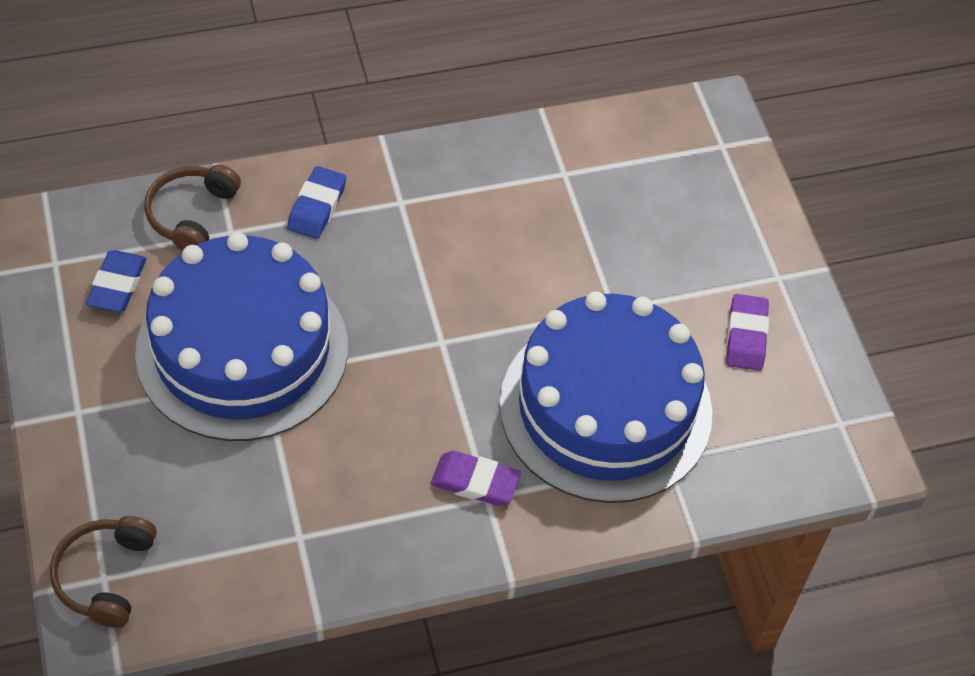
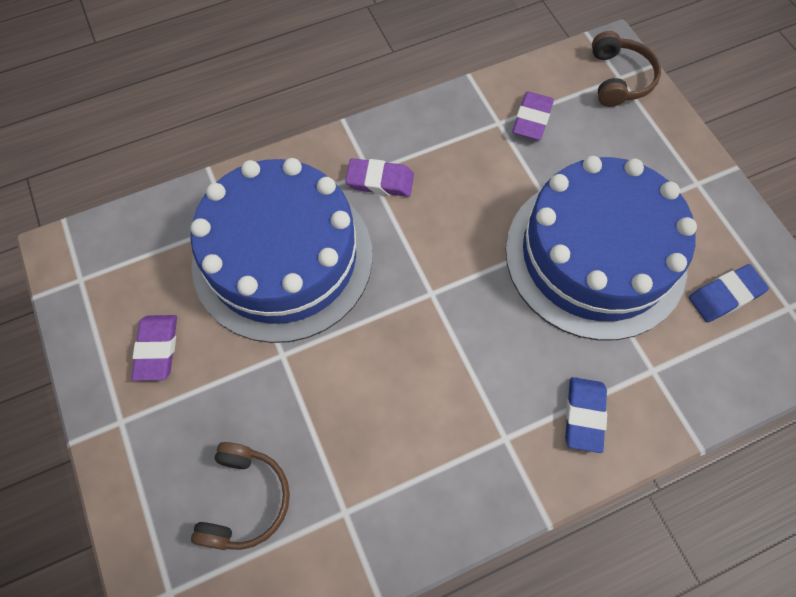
camera: 175 degrees right, 10 degrees up
(117, 285) = (725, 295): blue eraser -> blue eraser turned 60 degrees clockwise
(191, 214) = (697, 382): brown headphones -> brown headphones (245, 500)
(252, 534) = (532, 119): none -> purple eraser

